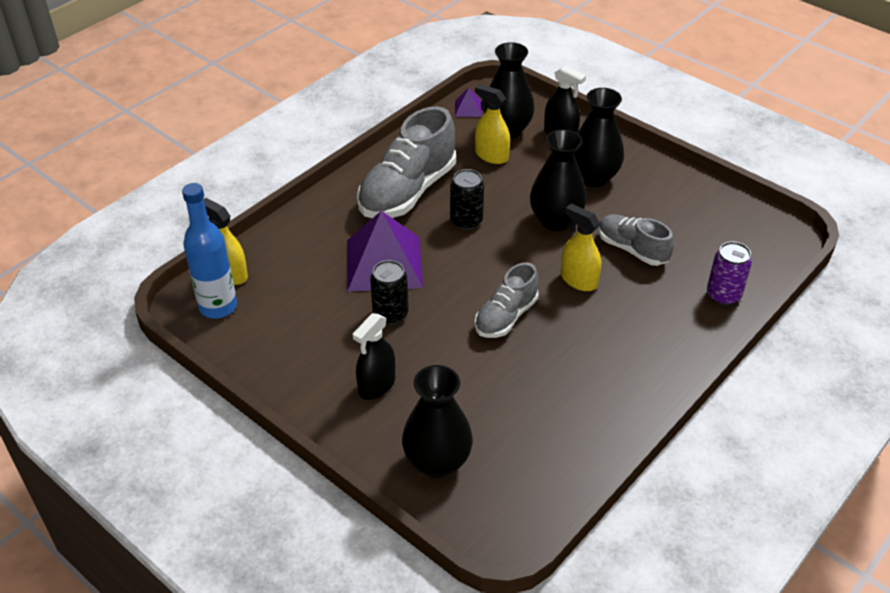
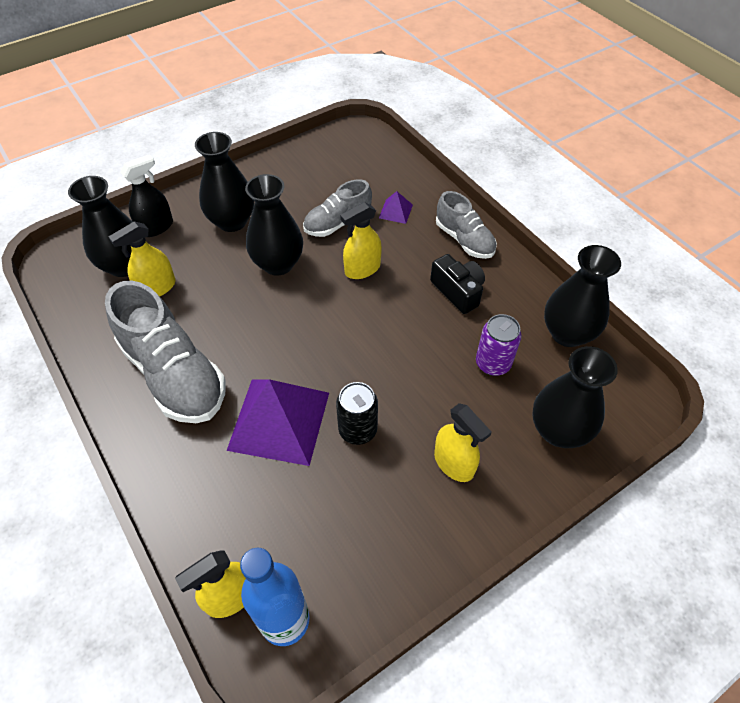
camera: 75 degrees left, 10 degrees up
(377, 385) = (454, 463): black spray bottle -> yellow spray bottle
(466, 221) = (246, 333): black can -> none
(468, 108) = (66, 288): purple pyramid -> purple pyramid (395, 211)
(506, 317) = (391, 333): grey shoe -> grey shoe (464, 240)
(567, 460) = (567, 333): none -> black vase
(584, 359) = (458, 291): none -> black camera
(723, 295) = (411, 186): purple can -> purple can (493, 363)

